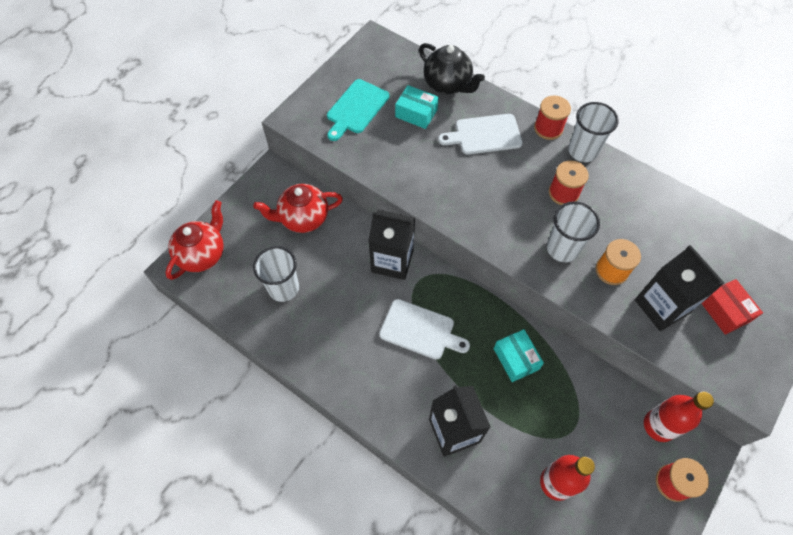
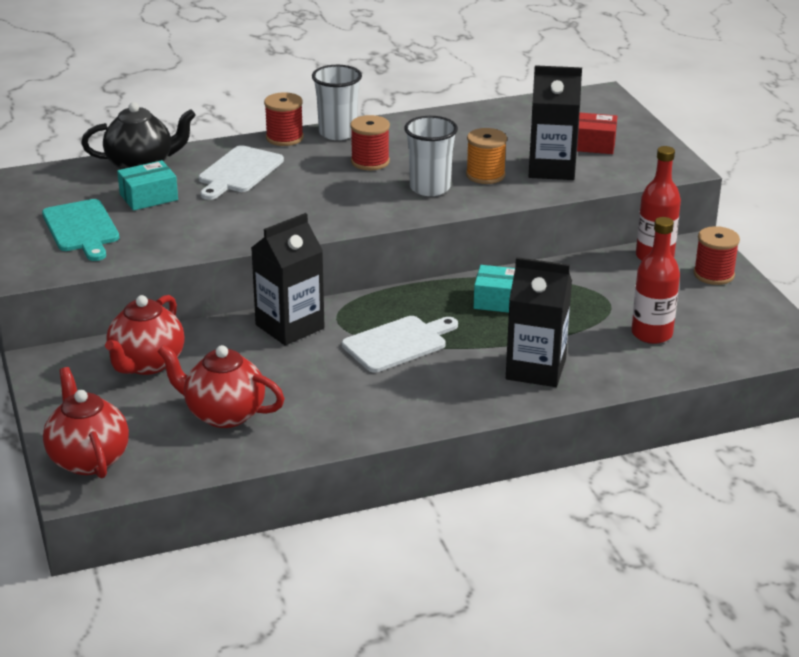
camera: 55 degrees left, 30 degrees down
(283, 288) = (223, 414): white cup -> red teapot

